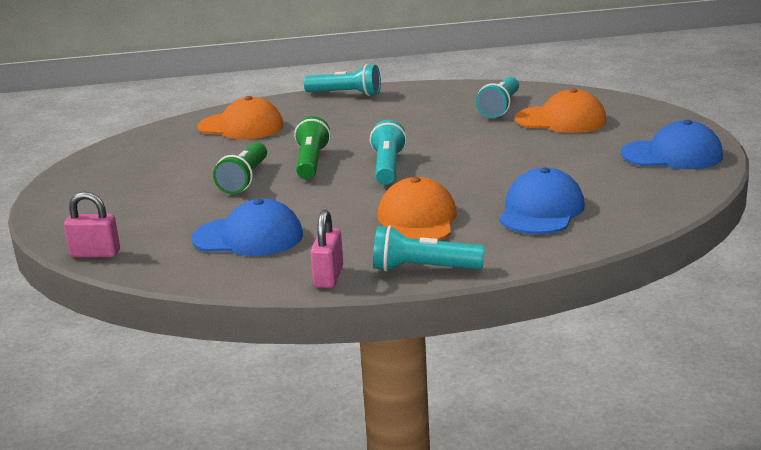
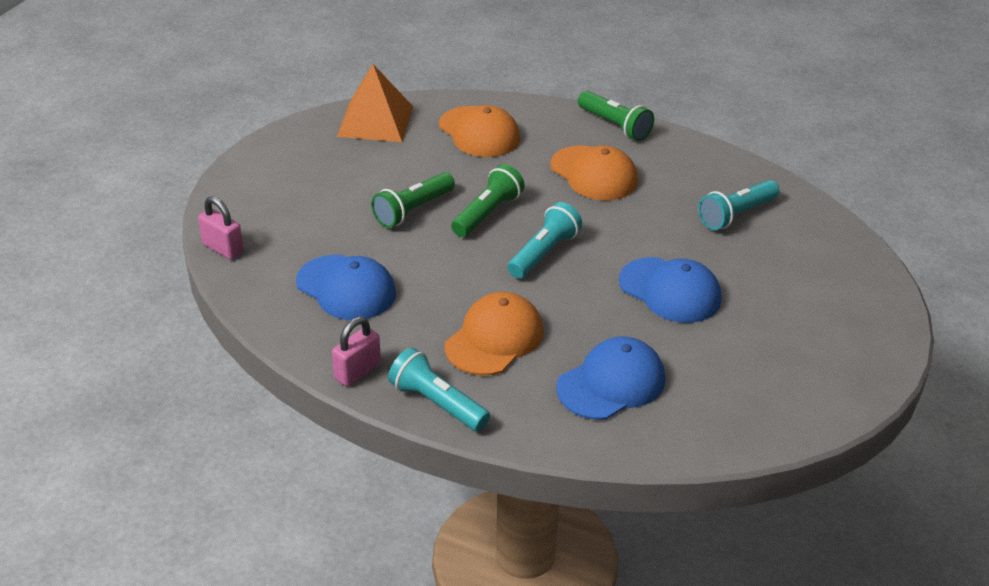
camera: 30 degrees right, 15 degrees up
(140, 146) = (375, 121): none -> orange pyramid
(346, 94) = (614, 126): turquoise flashlight -> green flashlight
(561, 120) = (774, 263): orange cap -> orange cap (594, 174)
(672, 155) = (823, 370): blue cap -> blue cap (670, 290)

